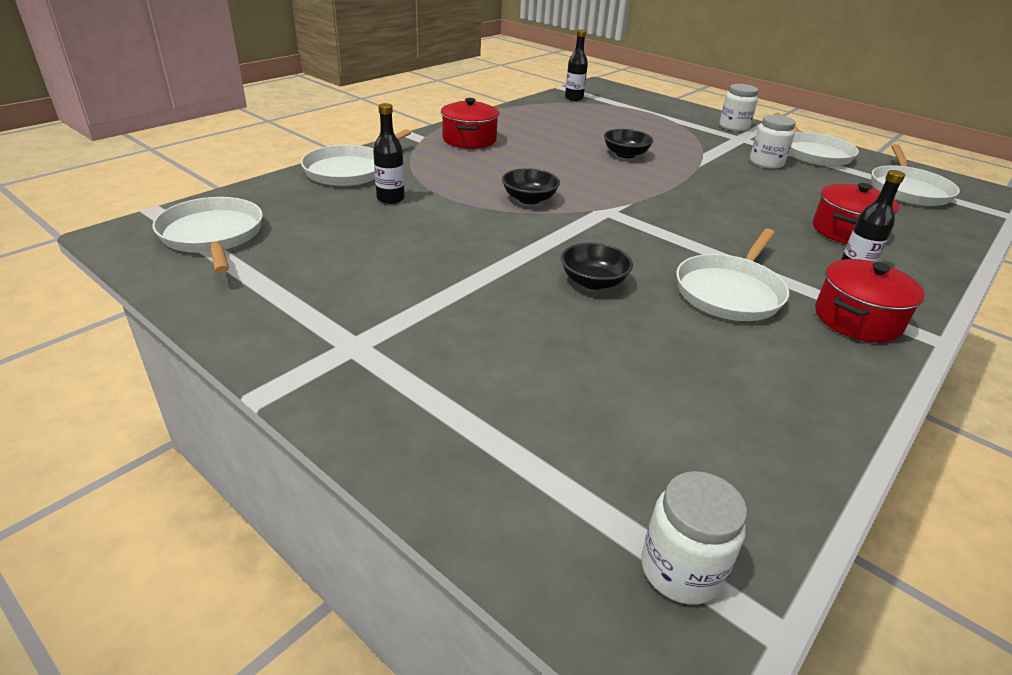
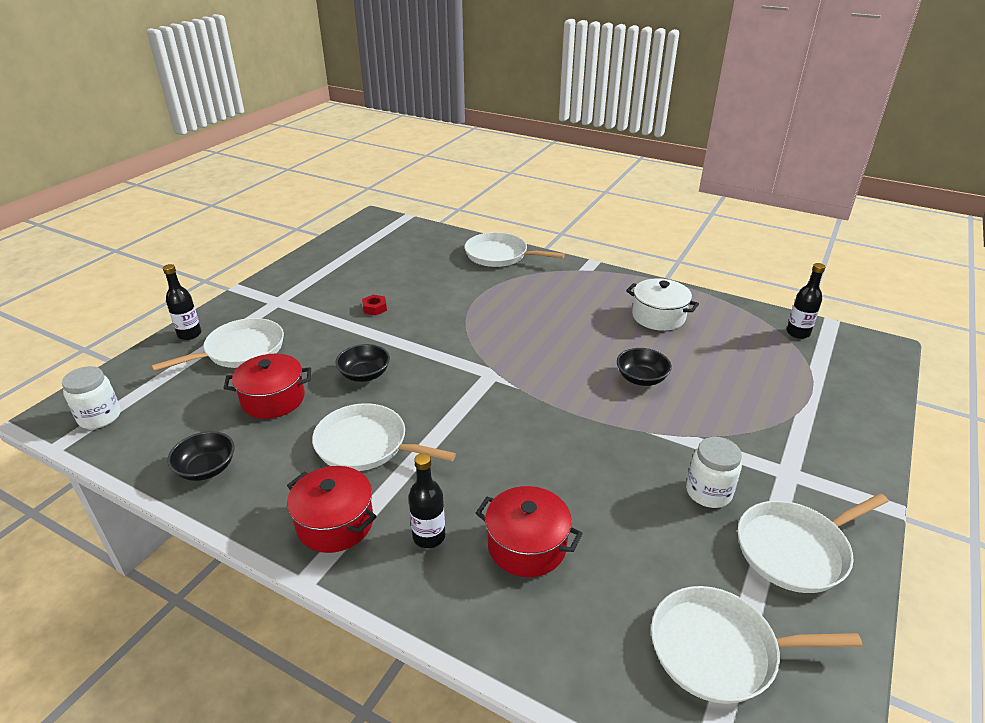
camera: 80 degrees right, 0 degrees up
(212, 235) = (383, 238): white pan -> white pan (241, 350)
(390, 198) = (461, 278): black bottle -> black bottle (189, 334)
(431, 261) = (374, 308): none -> red nut
(469, 140) = (603, 290): red pot -> red pot (273, 399)
(529, 199) = (493, 333): black bowl -> black bowl (206, 469)
(530, 130) = (658, 317): none -> white pot
(734, 127) = (834, 469): white jar -> none

